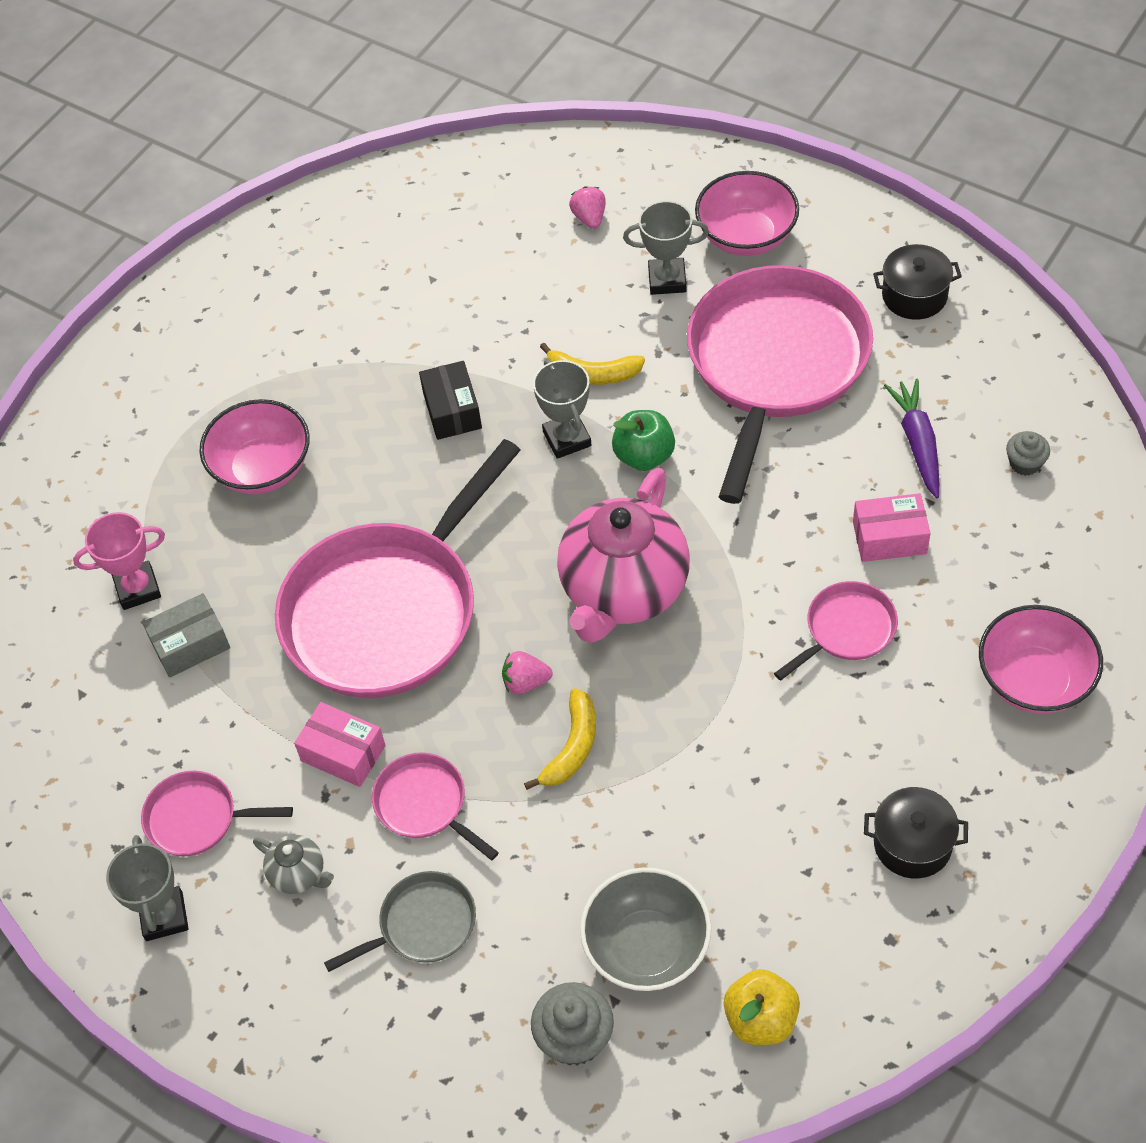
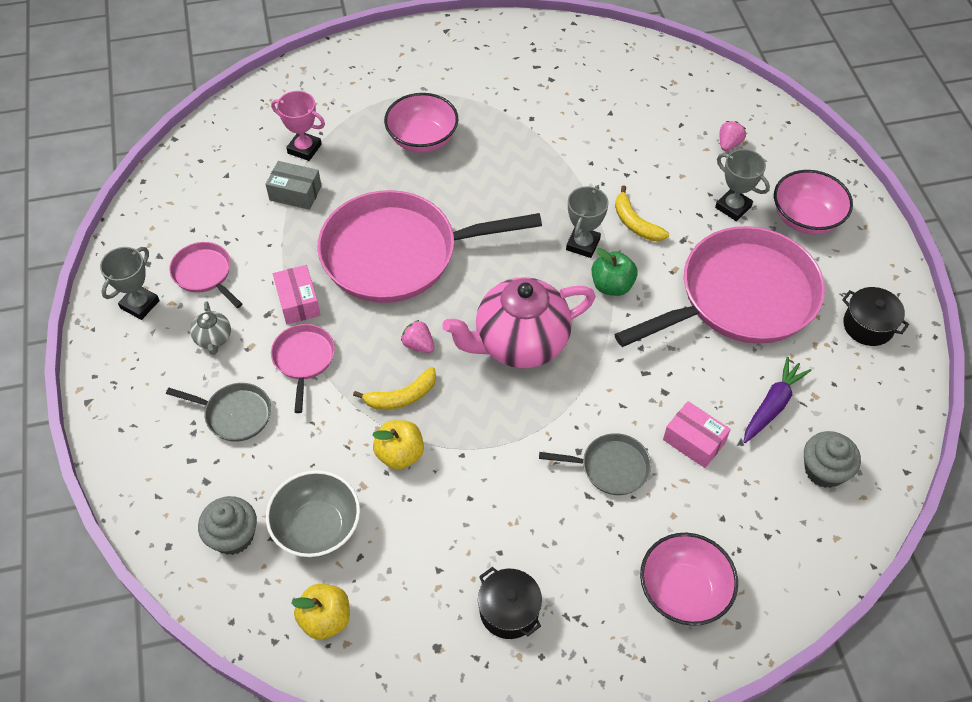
camera: 40 degrees right, 0 degrees up
(452, 410) = (543, 184): black box -> none
(639, 803) = (400, 454): none -> yellow apple
(846, 630) = (610, 467): pink pan -> grey pan
(1025, 463) = (824, 470): grey cupcake -> grey cupcake, size x1.62

